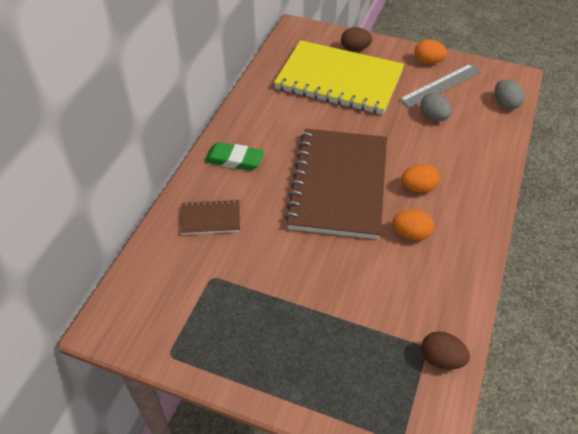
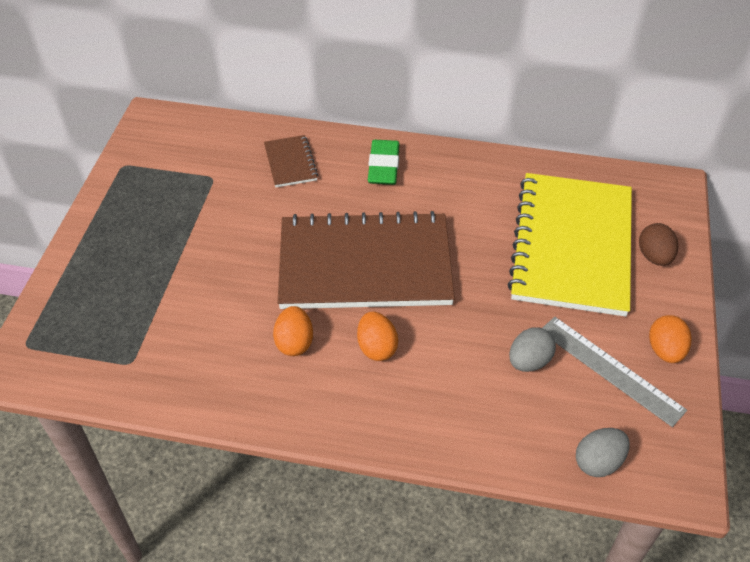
camera: 80 degrees right, 0 degrees up
(441, 359) = (116, 378): brown egg -> none

